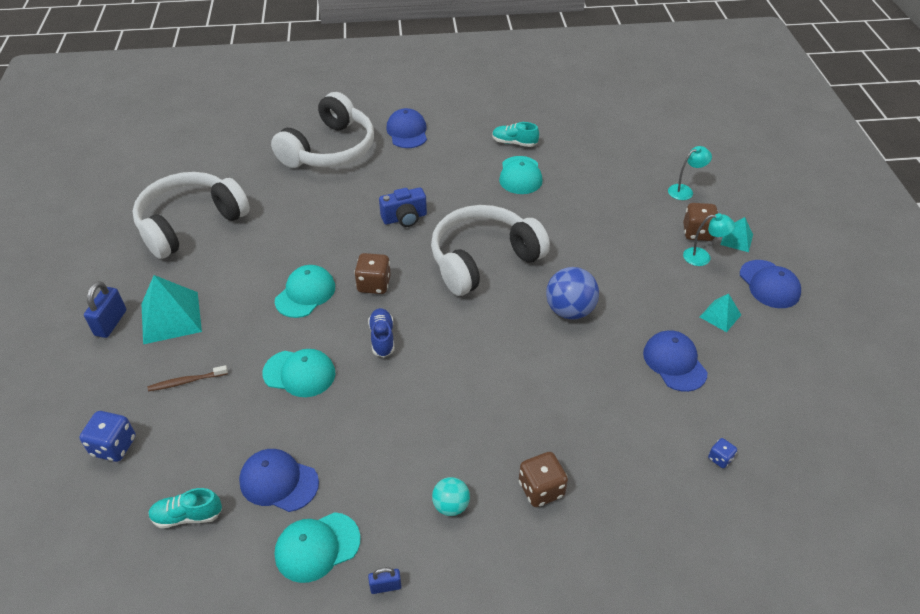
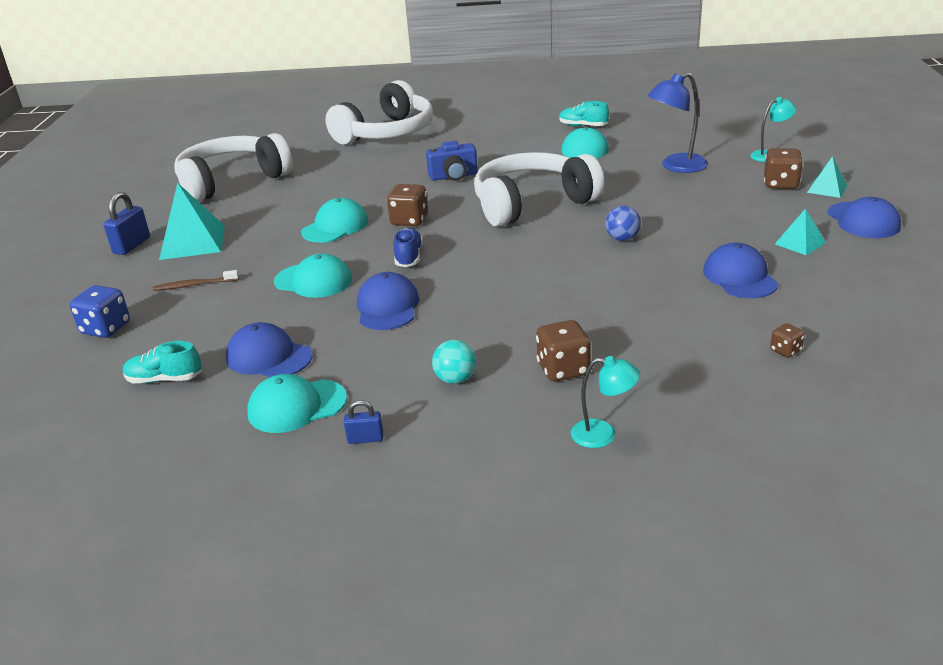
camera: 10 degrees right, 15 degrees down
(407, 132) = (470, 121): blue cap -> blue cap (387, 307)
(569, 310) = (622, 239): blue ball -> blue ball, size x0.60
(605, 206) = (676, 166): none -> blue lamp
(702, 257) = (784, 201): turquoise lamp -> turquoise lamp (603, 435)
(720, 458) = (785, 350): blue dice -> brown dice

